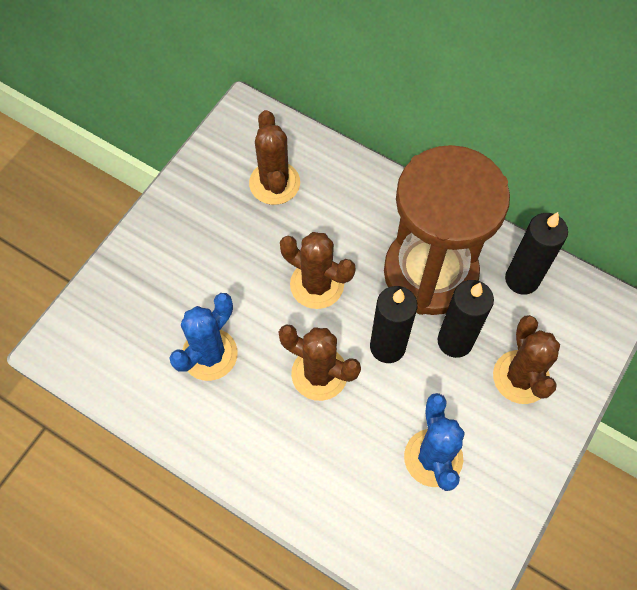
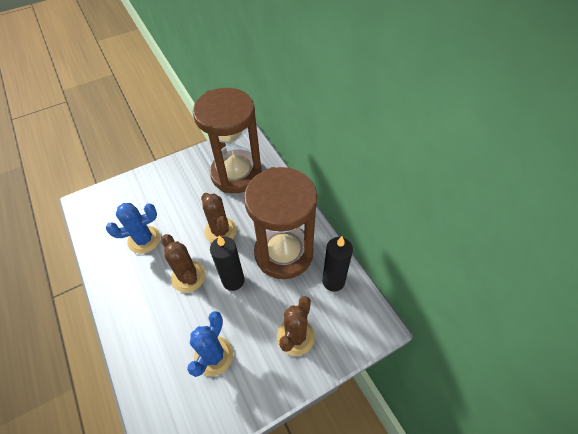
camera: 30 degrees right, 10 degrees down
(274, 183) = (236, 174): brown cactus -> brown hourglass
(455, 341) = (271, 296): black candle -> none

